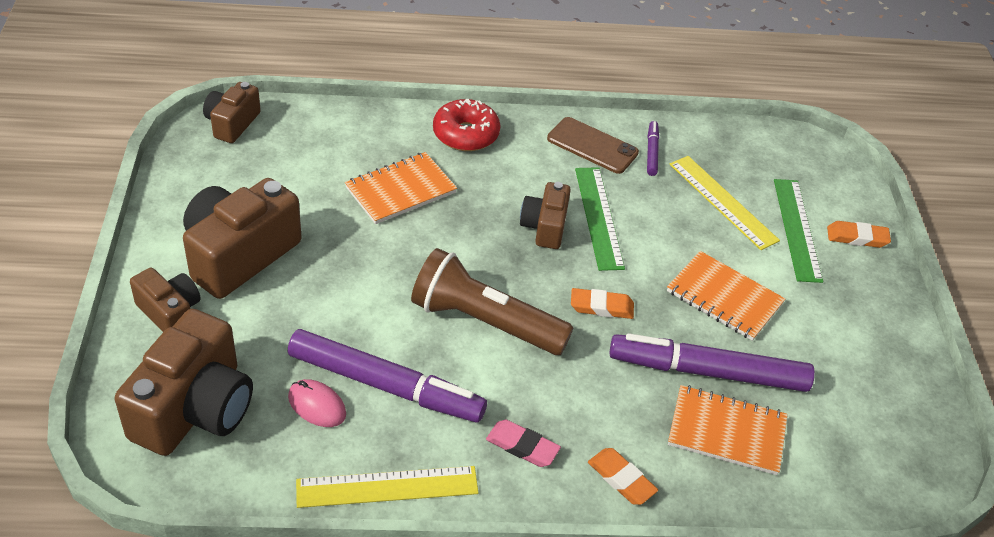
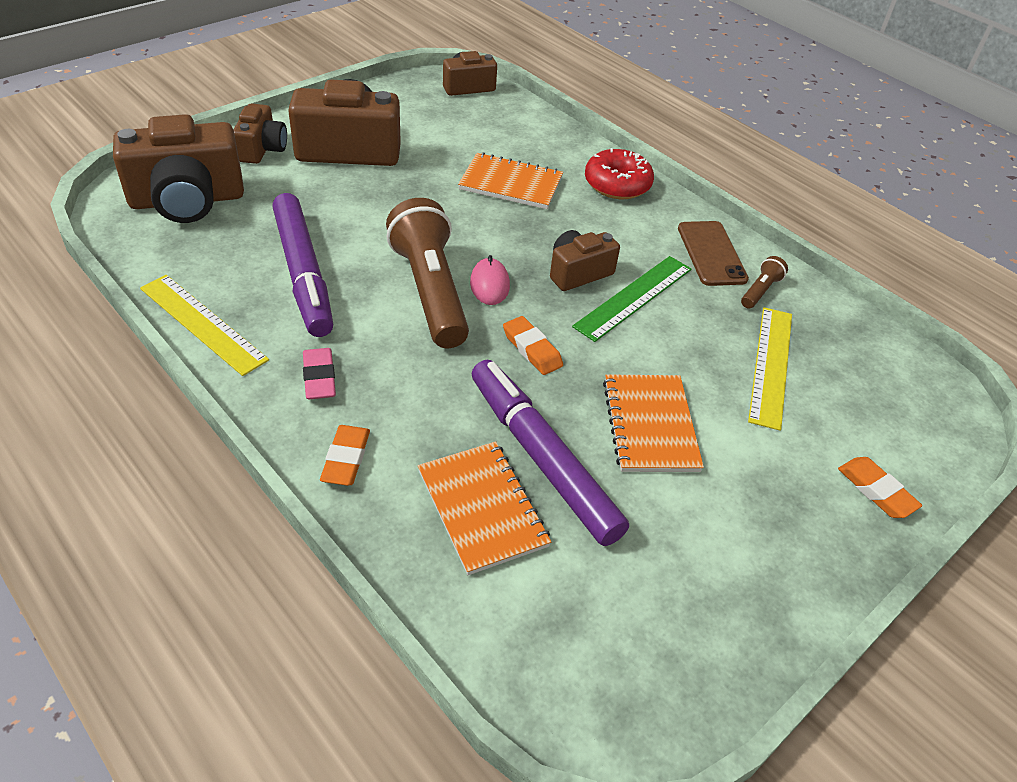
camera: 50 degrees right, 0 degrees up
(317, 405) = (247, 250): pink mouse -> pink mouse (489, 284)
(651, 152) = (760, 291): purple marker -> brown flashlight
(797, 229) = (816, 436): green ruler -> none

